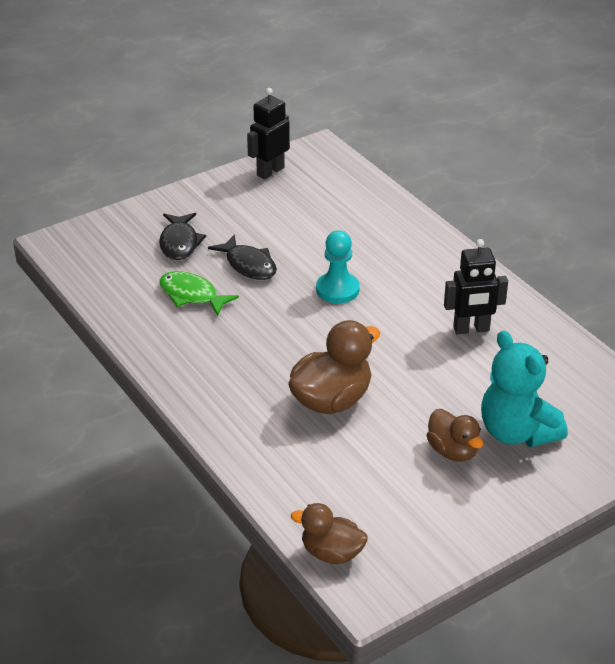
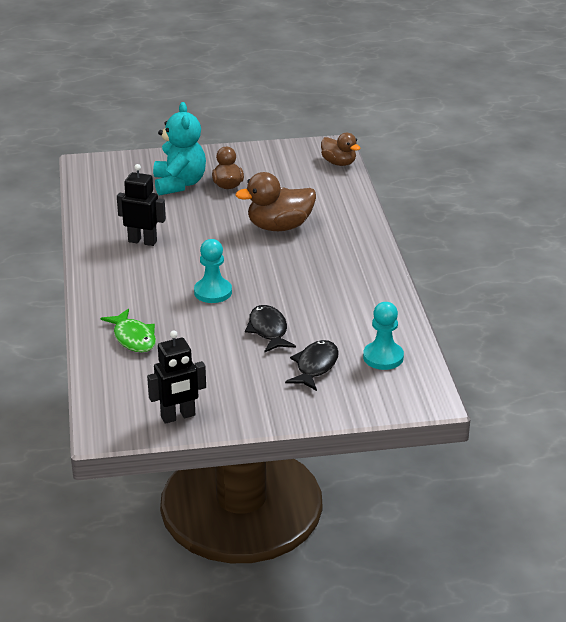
camera: 155 degrees left, 5 degrees down
(118, 269) = (383, 357): none -> turquoise pawn
(192, 295) = (332, 319): green fish -> green fish (133, 338)

